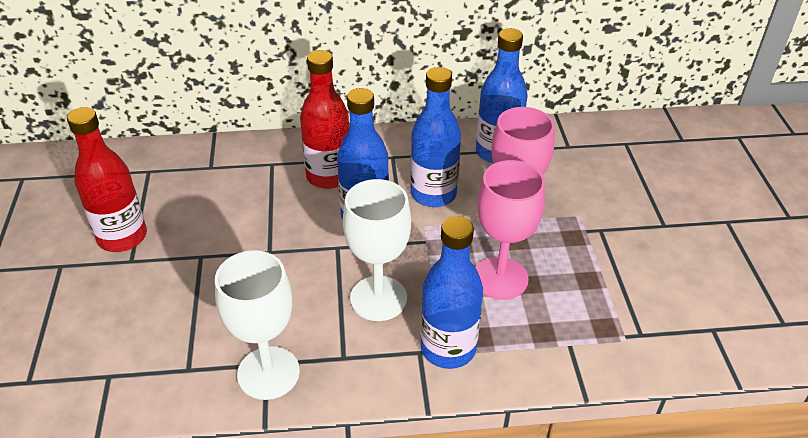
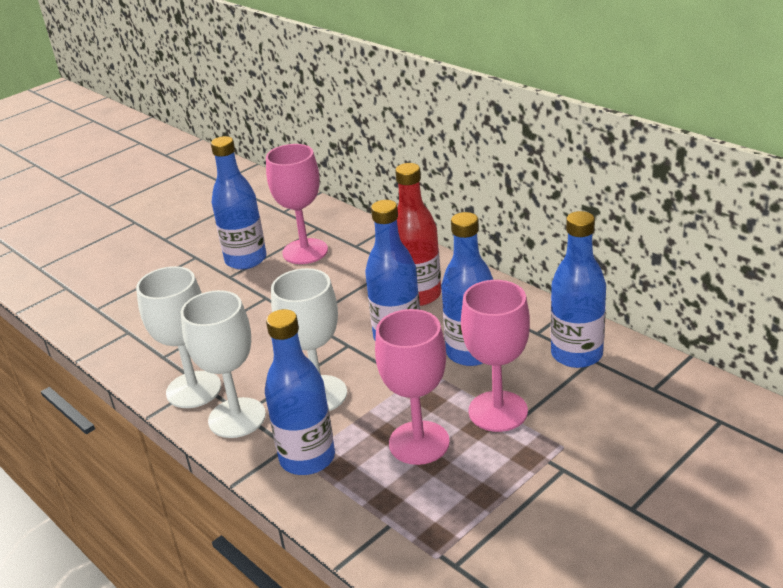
camera: 55 degrees right, 10 degrees down
(122, 237) = (246, 260): red bottle -> blue bottle
(171, 197) = (305, 251): none -> pink goblet
(345, 364) = (237, 418): none -> white goblet

